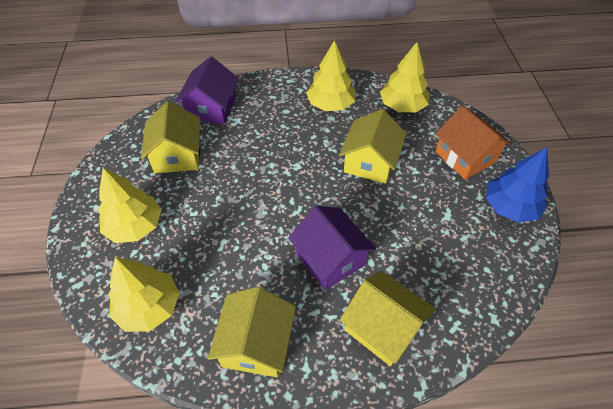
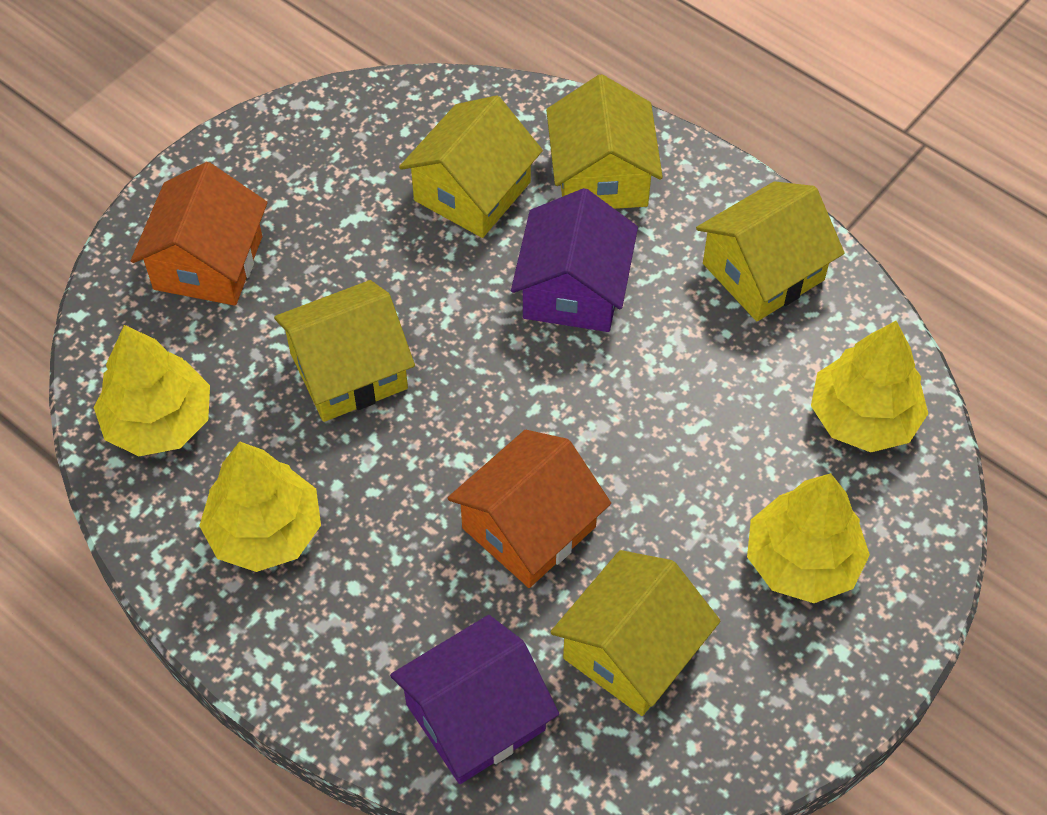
camera: 135 degrees left, 5 degrees up
(250, 163) = (529, 527): none -> orange house
(423, 266) = (472, 191): none -> yellow house
(510, 207) = (265, 161): blue tree -> none

